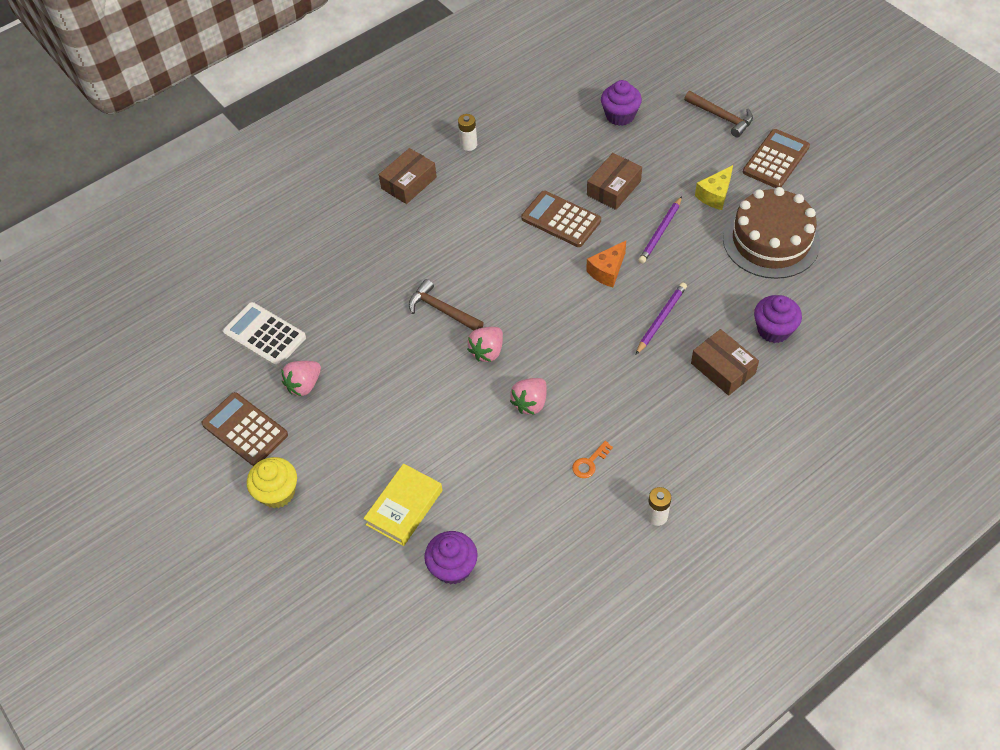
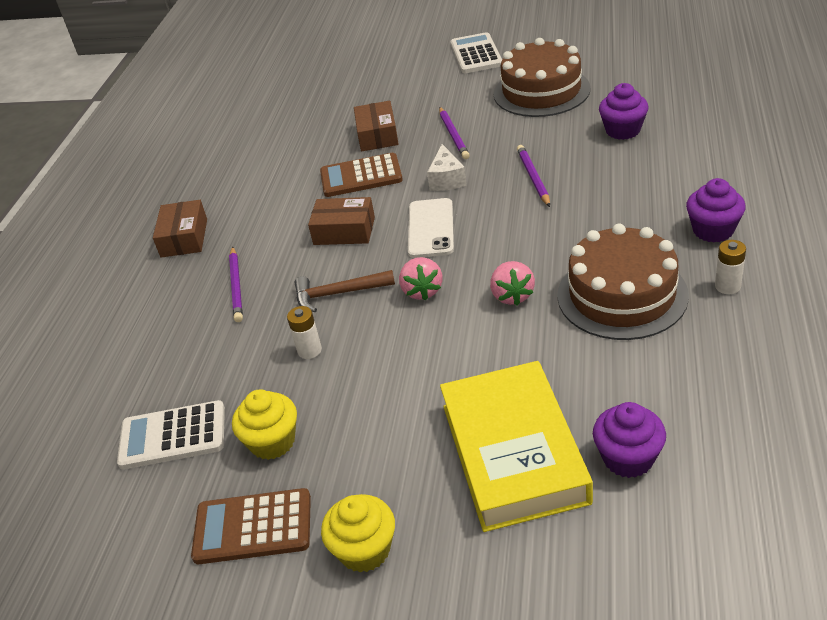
camera: 40 degrees left, 15 degrees down
(304, 385) = (272, 442): pink strawberry -> yellow cupcake
(397, 252) = (236, 286): none -> purple pencil
(404, 507) = (513, 453): yellow book -> yellow book, size x1.71
(468, 145) = (210, 184): white battery -> white battery (309, 350)
(549, 305) = (430, 228): none -> white phone
(589, 463) = (622, 295): orange key -> brown cake
(607, 271) = (446, 179): orange cheese -> white cheese
(620, 115) = (320, 98): purple cupcake -> purple cupcake (713, 230)
(715, 195) = (462, 94): yellow cheese -> none
(721, 117) = (401, 57): brown hammer -> none
(723, 368) = (624, 172): brown box -> brown box (344, 231)
(776, 159) = (476, 54): brown calculator -> white calculator

